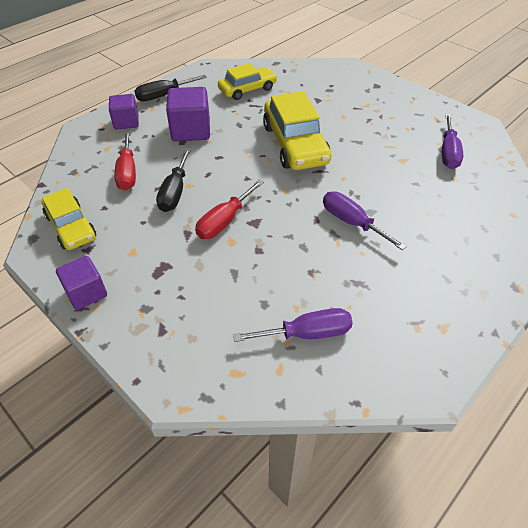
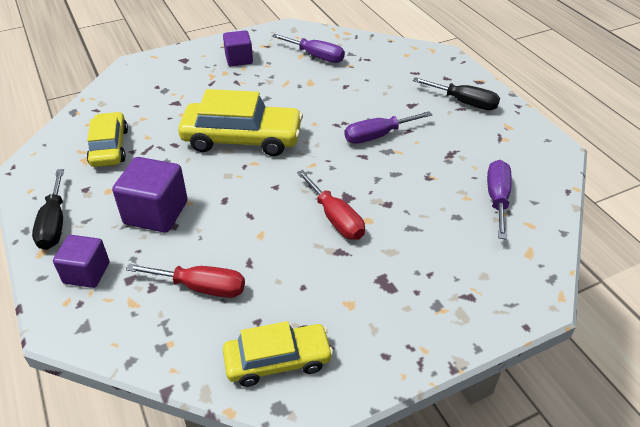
camera: 70 degrees left, 5 degrees down
(86, 293) = (399, 355): purple cube -> purple cube (239, 59)
(175, 192) = (266, 249): black screwdriver -> black screwdriver (464, 102)

